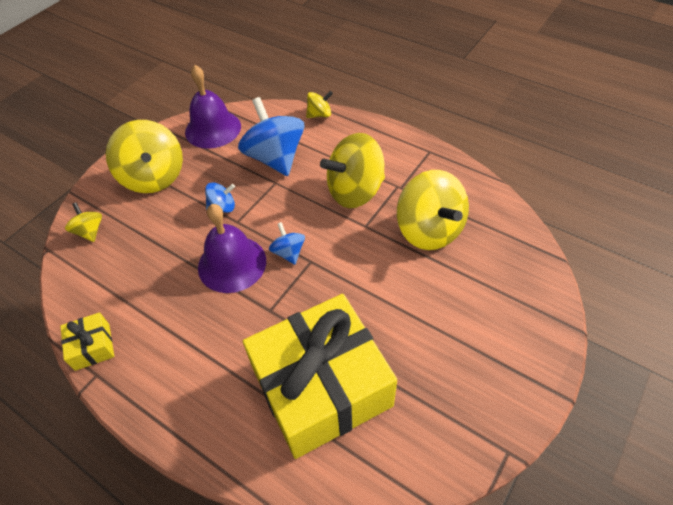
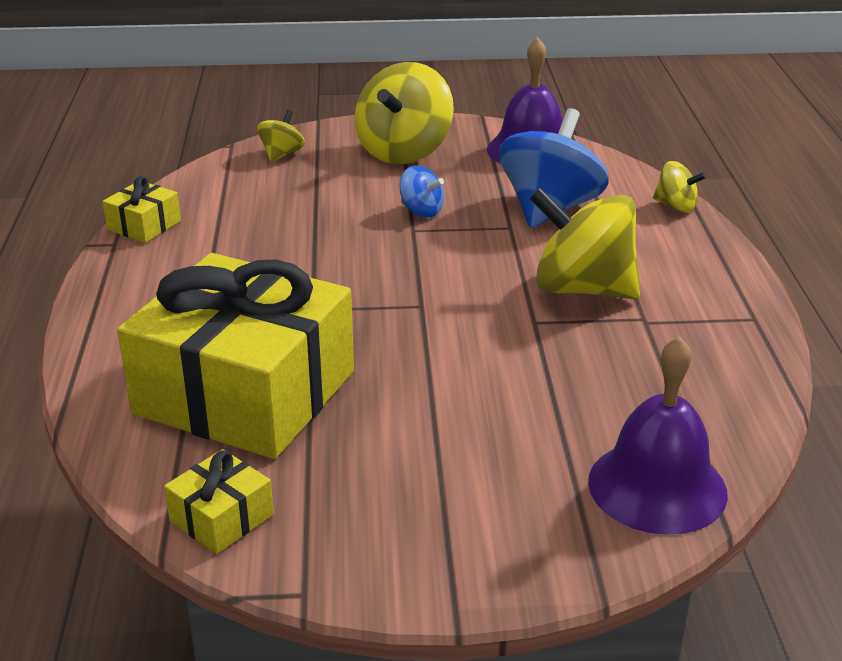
camera: 50 degrees right, 20 degrees down
(232, 263) = (347, 254): purple bell -> purple bell (657, 486)
(288, 252) = (413, 284): blue spinning top -> none
(424, 459) = (221, 517): none -> yellow gift
(429, 230) = (601, 376): yellow spinning top -> none

